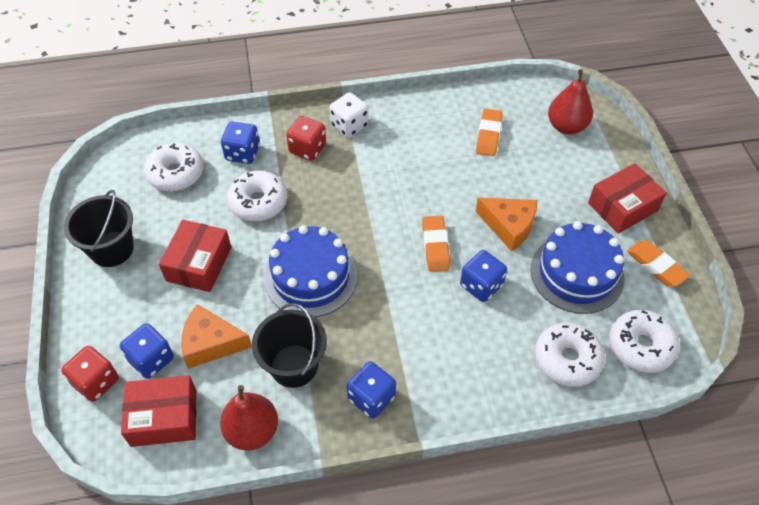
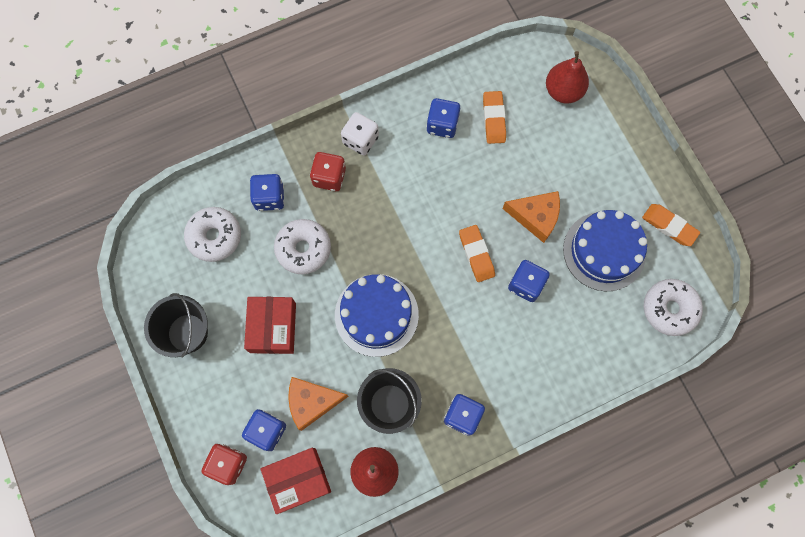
camera: 15 degrees left, 20 degrees up
(435, 129) = (442, 125): none -> blue dice
(567, 359) = (612, 337): white donut -> none
(622, 207) = (630, 170): red box -> none

